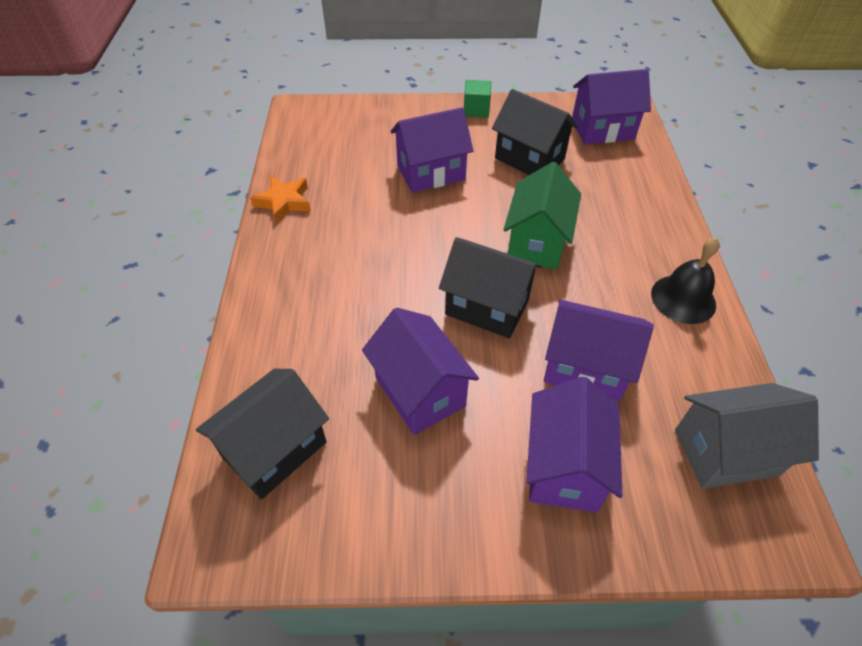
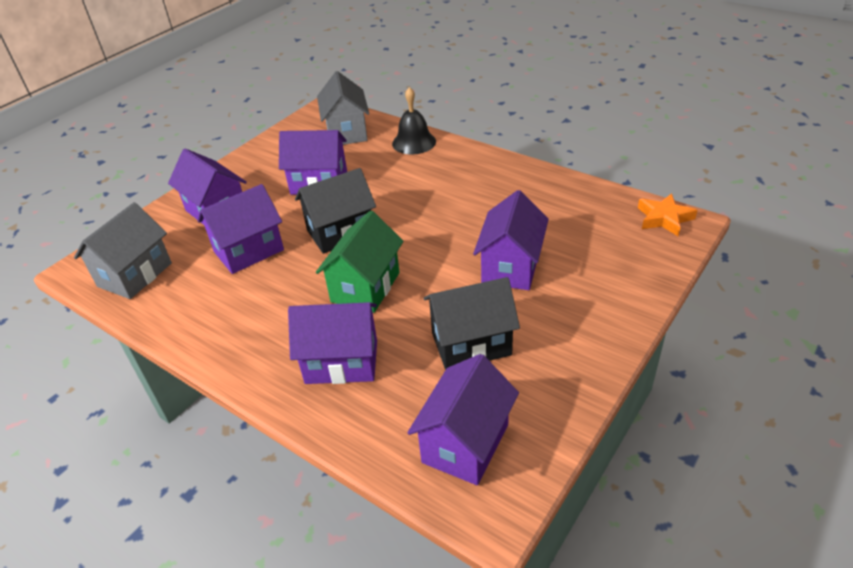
camera: 130 degrees right, 10 degrees down
(274, 449) = (347, 132): black house -> grey house
(284, 202) = (543, 180): orange star -> orange star (664, 218)
(476, 110) = (594, 348): green cube -> none
(537, 243) = (365, 287): green house -> green house turned 60 degrees clockwise
(617, 211) = (341, 362): none -> purple house
(683, 299) = (224, 335): black bell -> black bell (414, 142)

